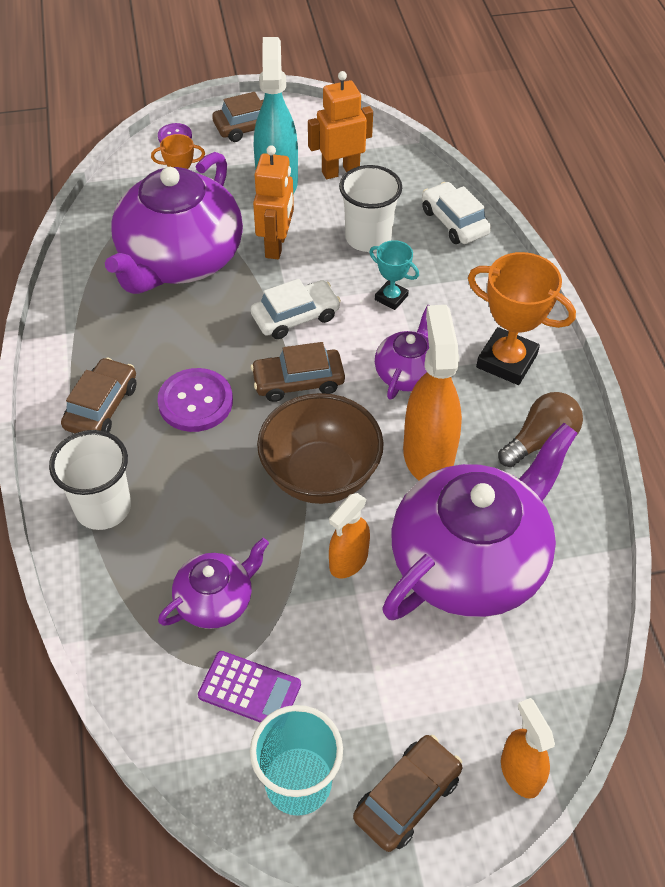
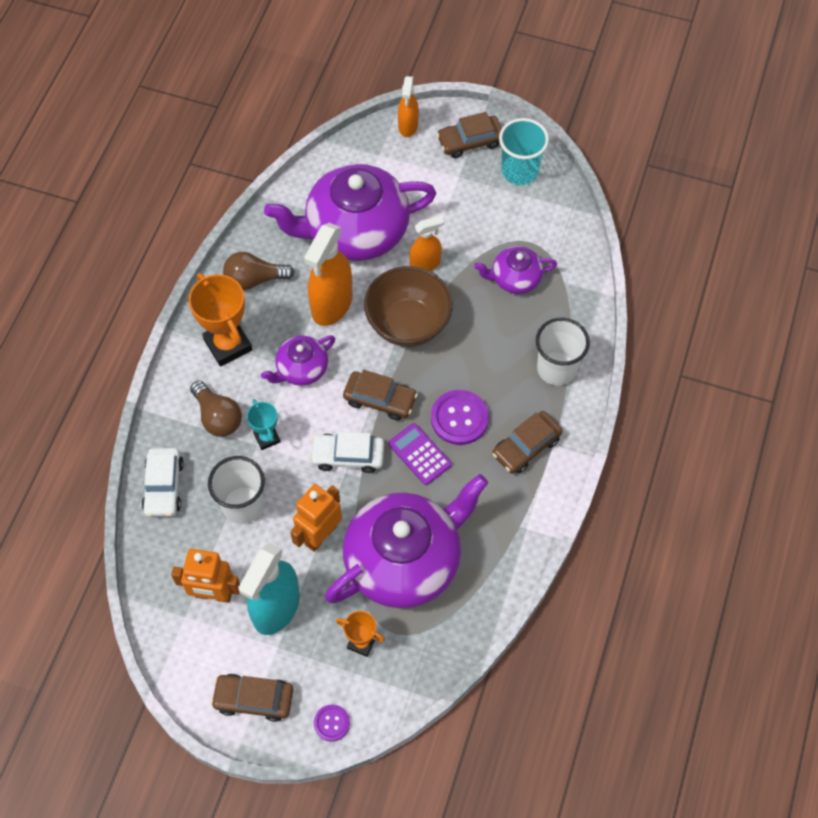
camera: 150 degrees left, 10 degrees up
(249, 690) = (521, 223): purple calculator -> purple calculator (419, 454)
(456, 294) = (218, 417): none -> brown light bulb

